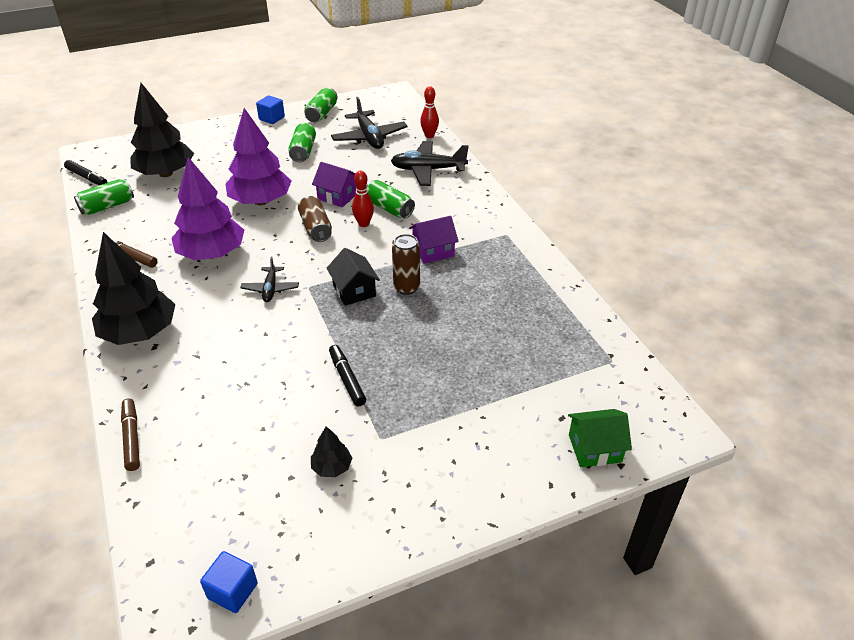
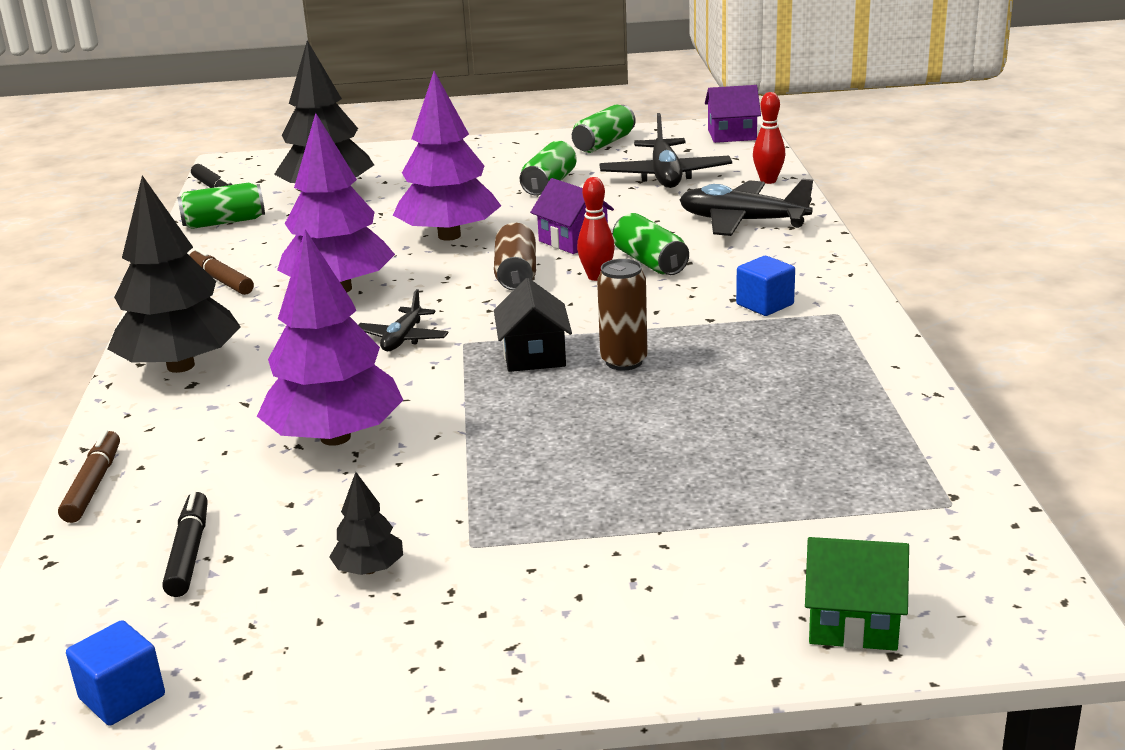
camera: 20 degrees right, 15 degrees down
(266, 373) = (335, 437): none -> purple tree
(272, 118) = (522, 144): blue cube -> blue cube (765, 304)
(347, 379) = (459, 462): black marker -> black marker (189, 553)
(433, 251) = (695, 321): purple house -> purple house (732, 135)

